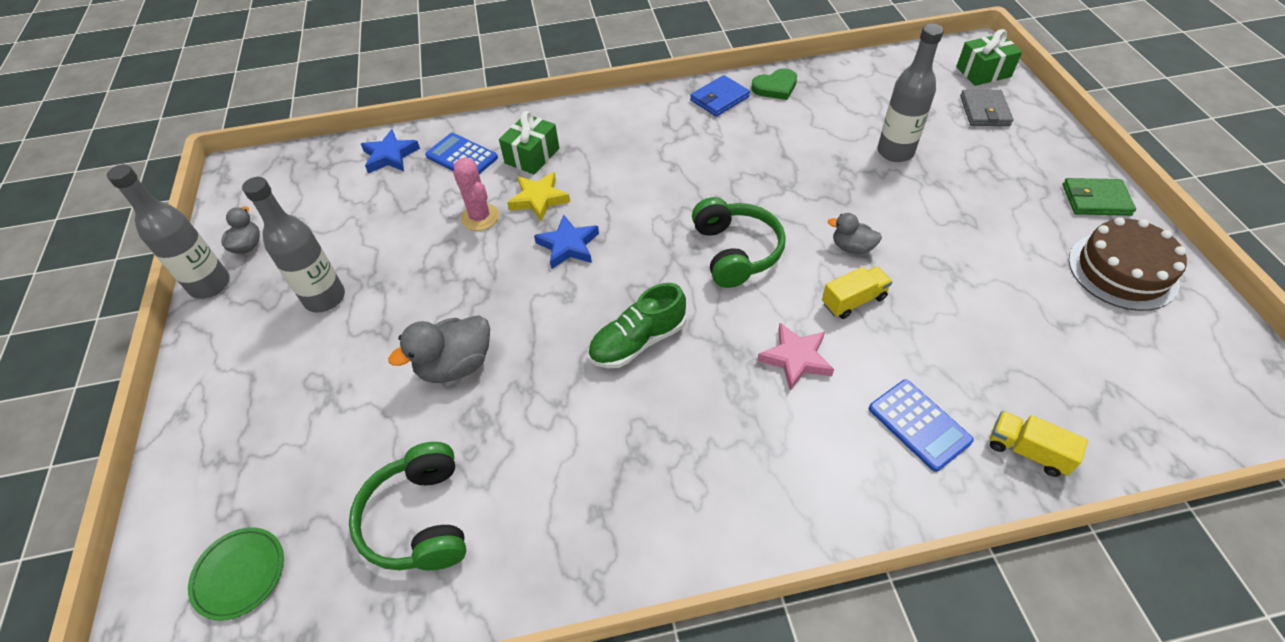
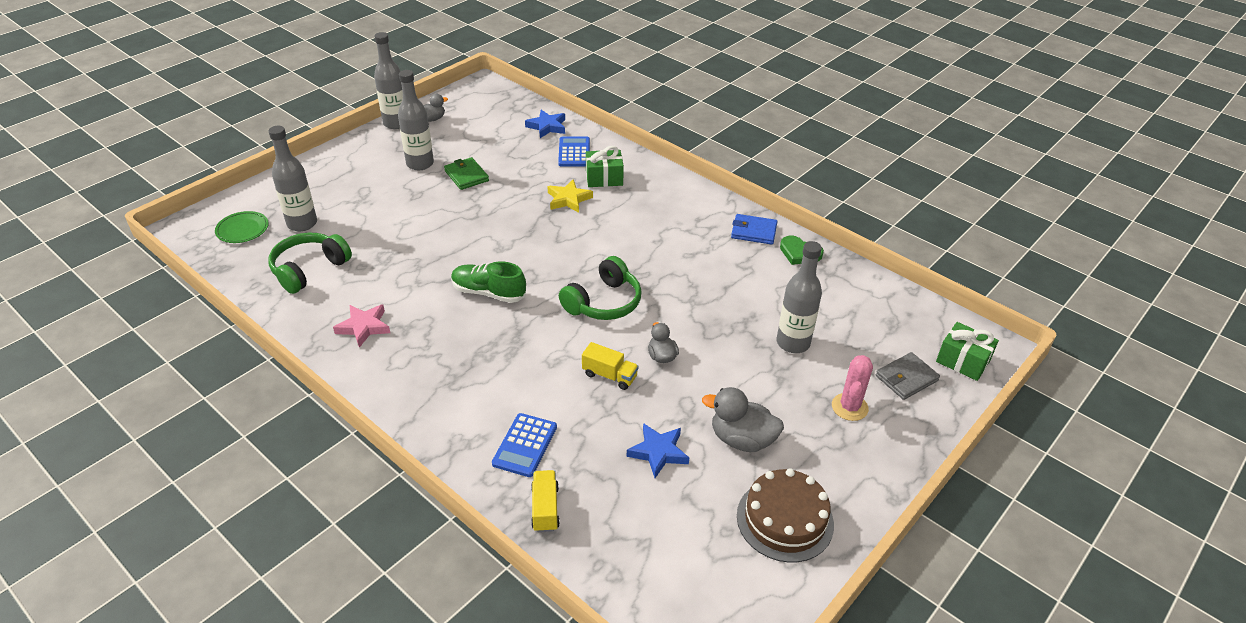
camera: 50 degrees right, 10 degrees down
(308, 486) = (302, 223): none -> grey bottle
(456, 365) = (413, 232): grey duck -> grey duck (742, 439)
(480, 217) = (530, 185): pink cactus -> pink cactus (849, 407)
(568, 245) = (540, 230): blue star -> blue star (658, 452)
(796, 359) = (533, 367): pink star -> pink star (364, 327)
(1096, 200) = (860, 481): green wallet -> green wallet (466, 176)

